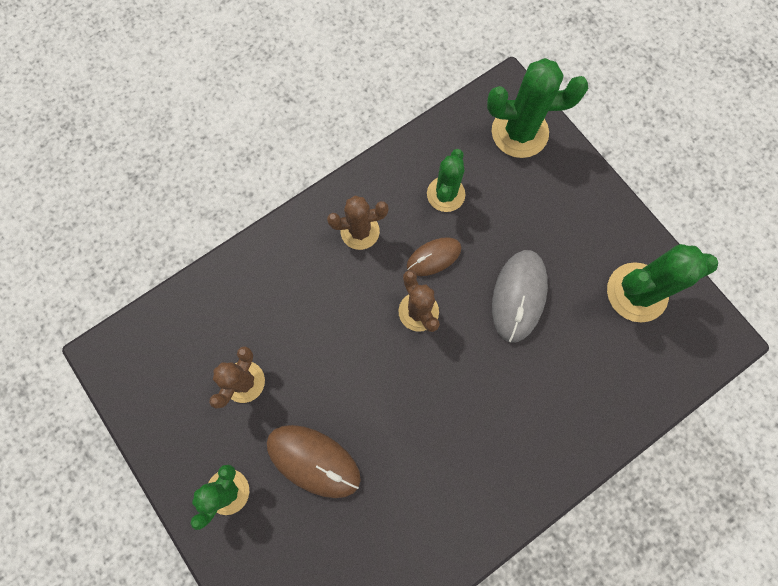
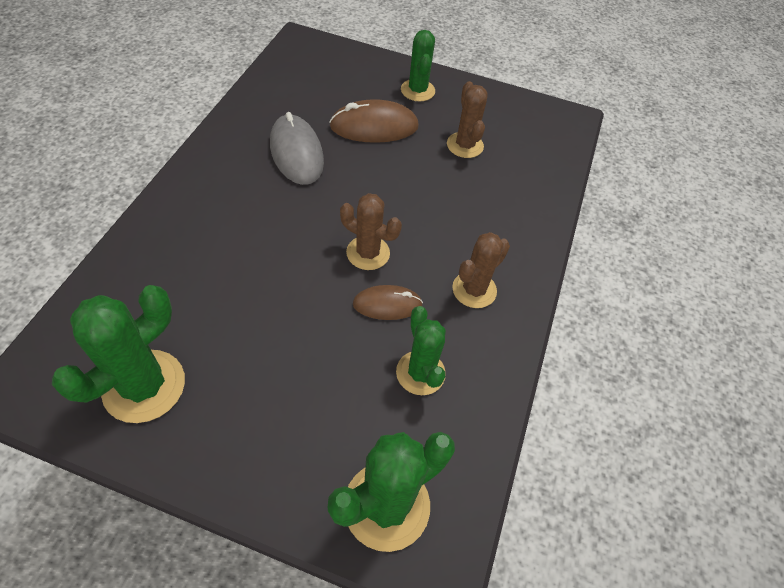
camera: 140 degrees right, 20 degrees down
(434, 257) = (387, 304): brown mouse -> brown mouse turned 60 degrees clockwise
(518, 296) = (279, 314): grey mouse -> grey mouse (296, 153)

